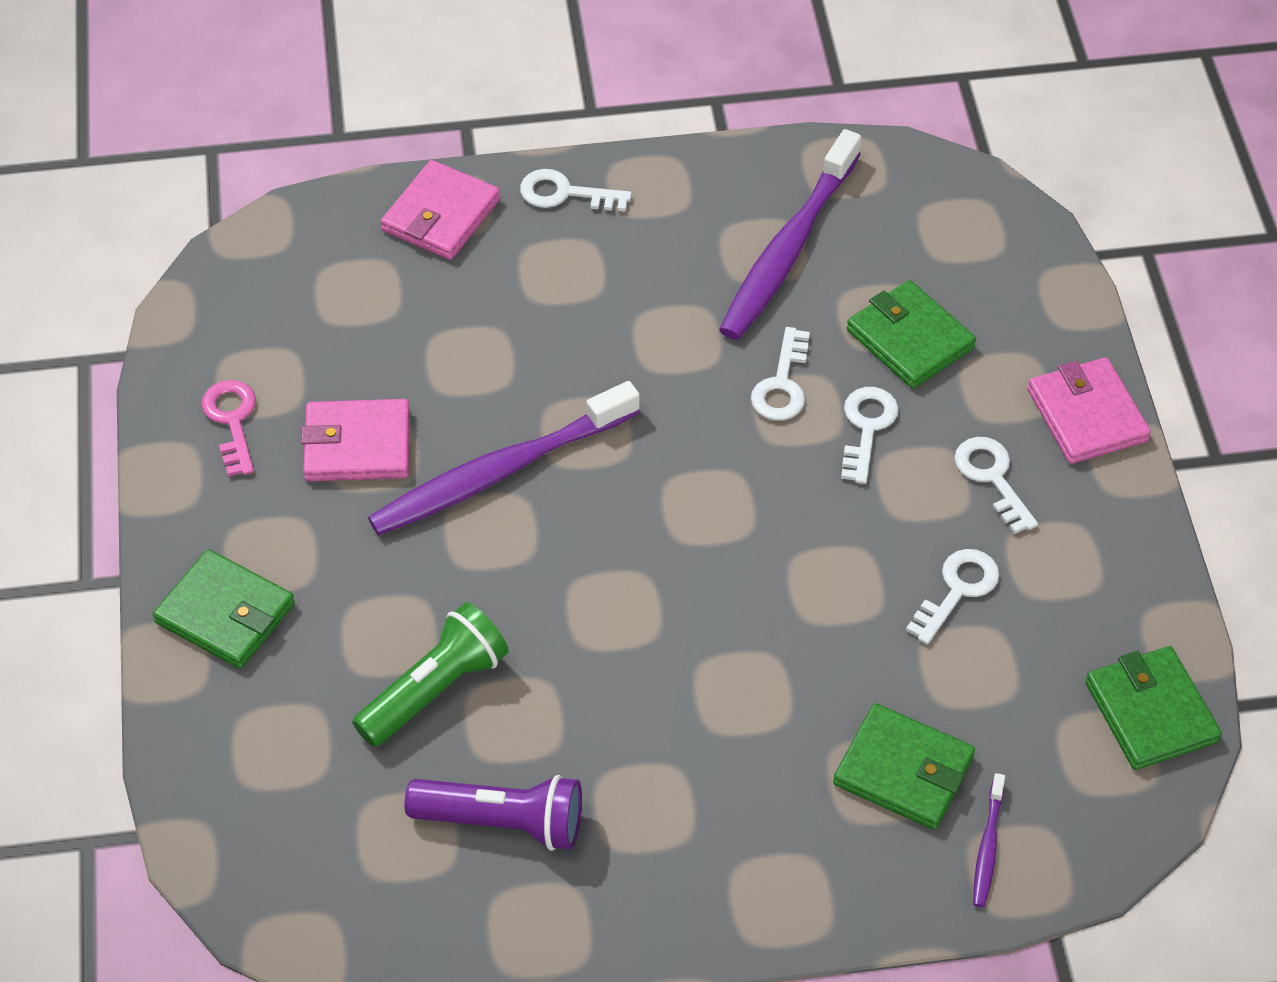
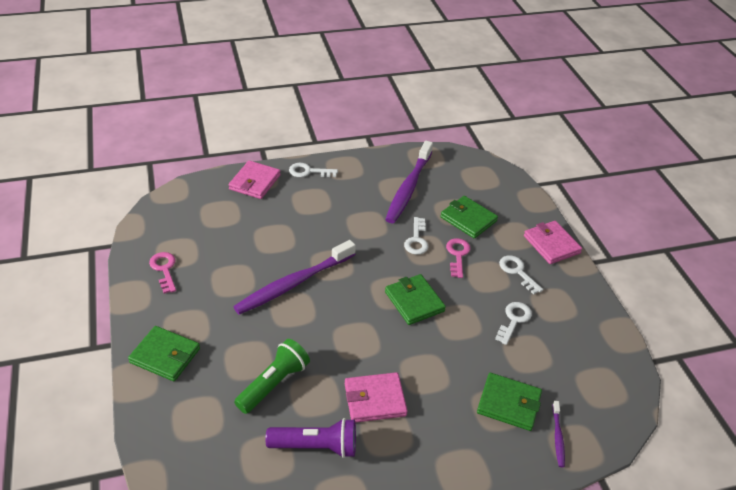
camera: 10 degrees left, 10 degrees down
(357, 445) = (225, 276): pink wallet -> pink wallet (375, 400)
(866, 428) = (457, 255): white key -> pink key
(1150, 712) = (615, 367): green wallet -> green wallet (414, 301)

